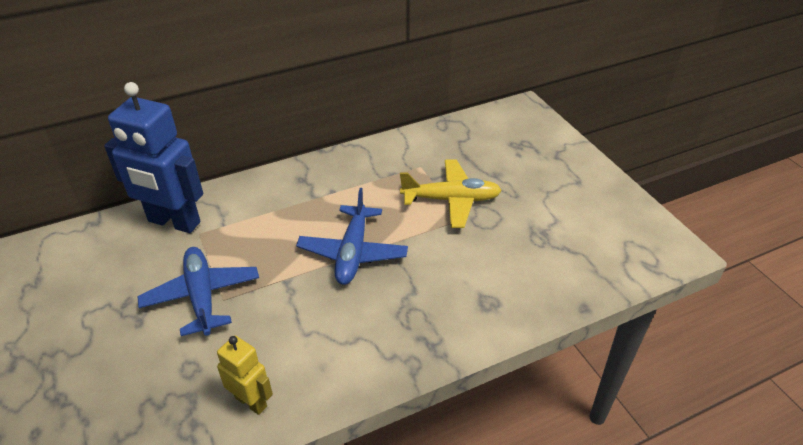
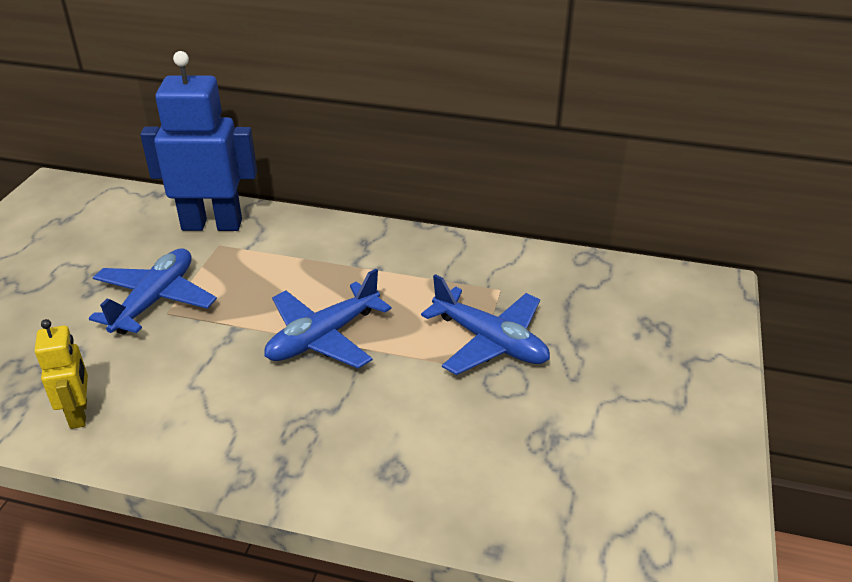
camera: 40 degrees right, 5 degrees down
(174, 222) = (212, 224): blue robot -> blue robot turned 120 degrees clockwise
(451, 200) = (490, 341): yellow plane -> blue plane

